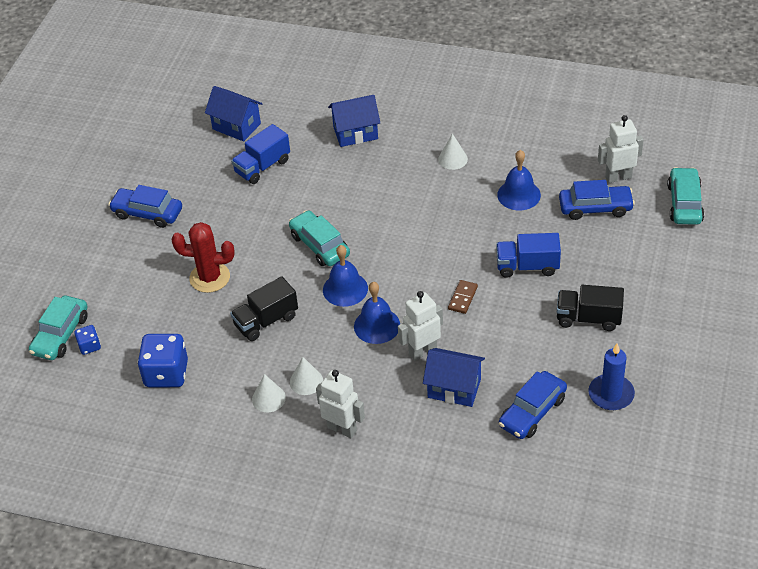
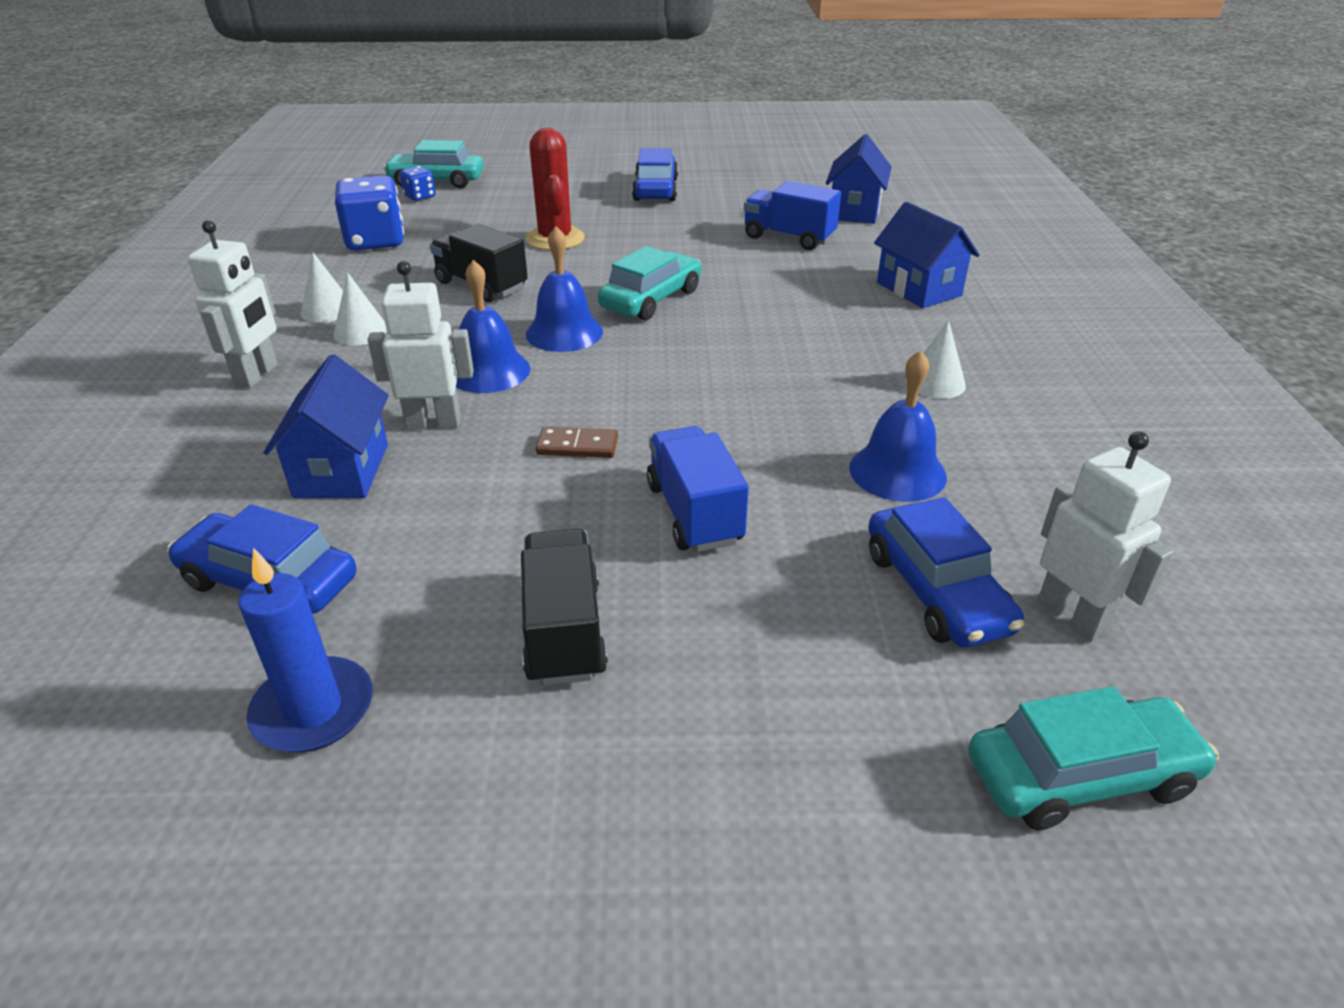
camera: 70 degrees right, 10 degrees down
(422, 351) = (433, 423): white robot -> white robot turned 45 degrees counterclockwise

